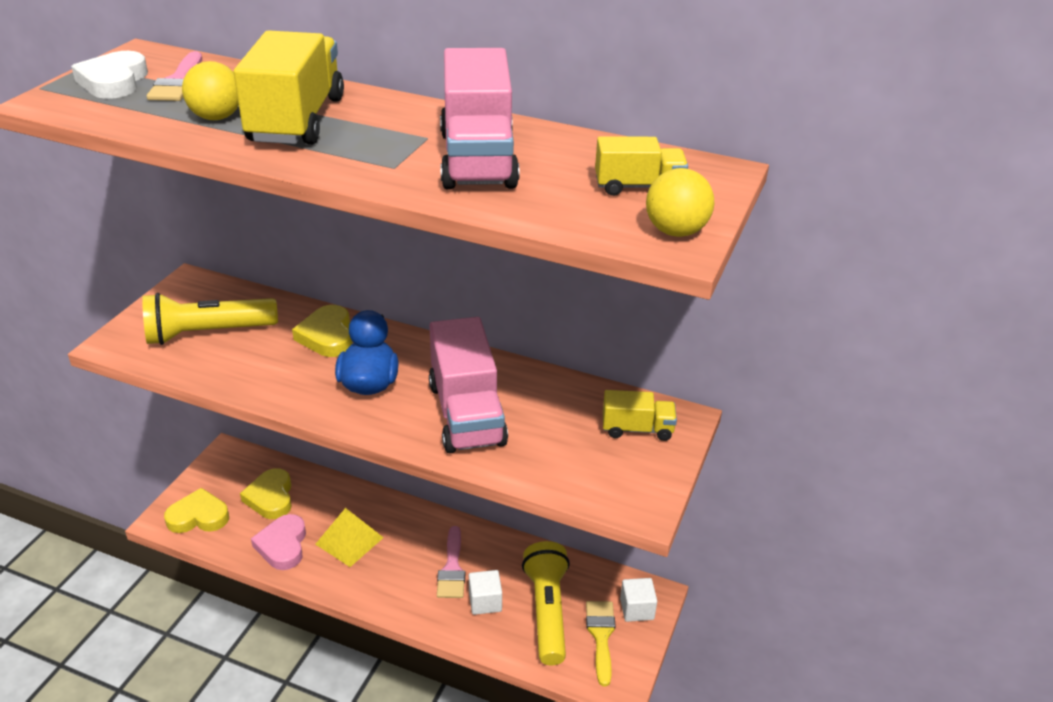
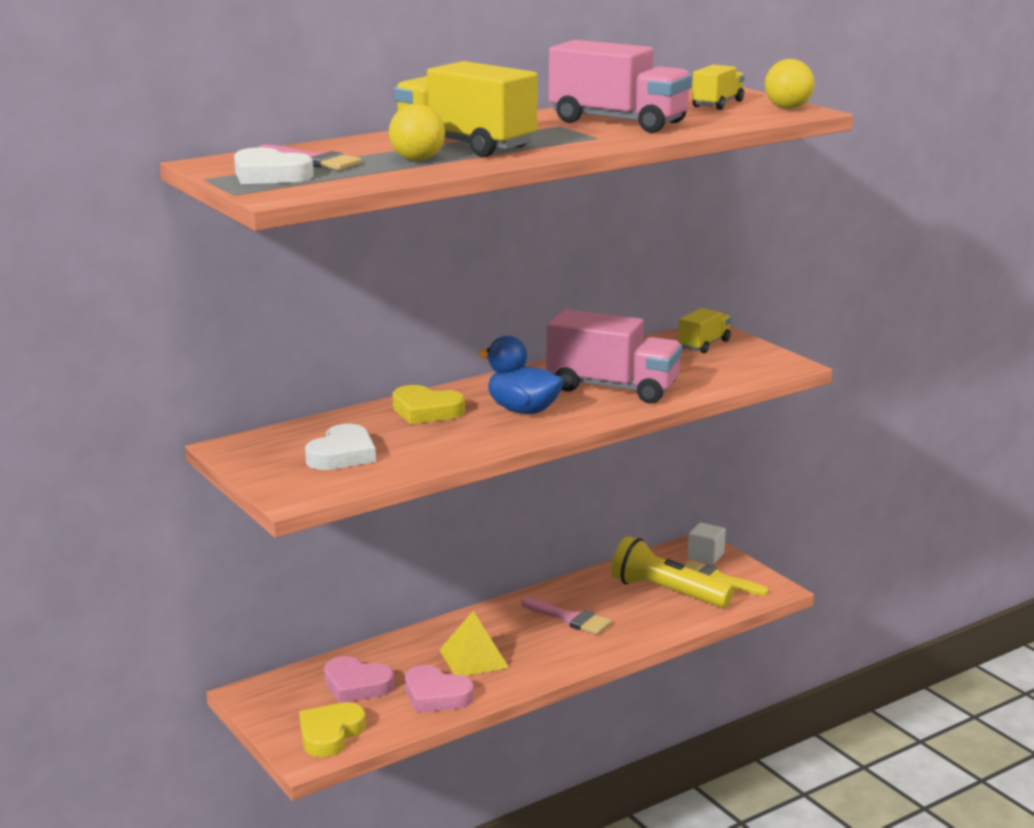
camera: 55 degrees left, 15 degrees down
(208, 333) = (342, 455): yellow flashlight -> white heart
(270, 497) = (356, 685): yellow heart -> pink heart
(485, 601) = (626, 615): white cube -> none

